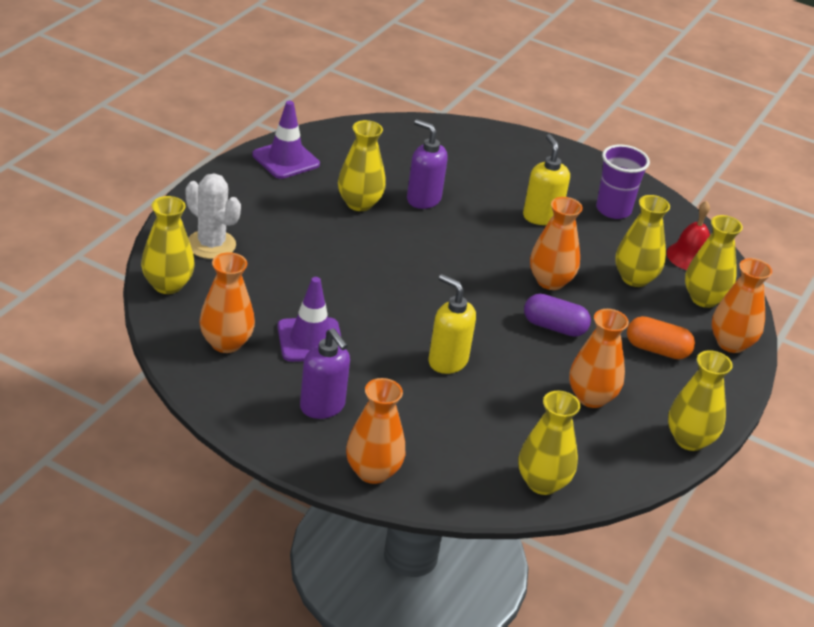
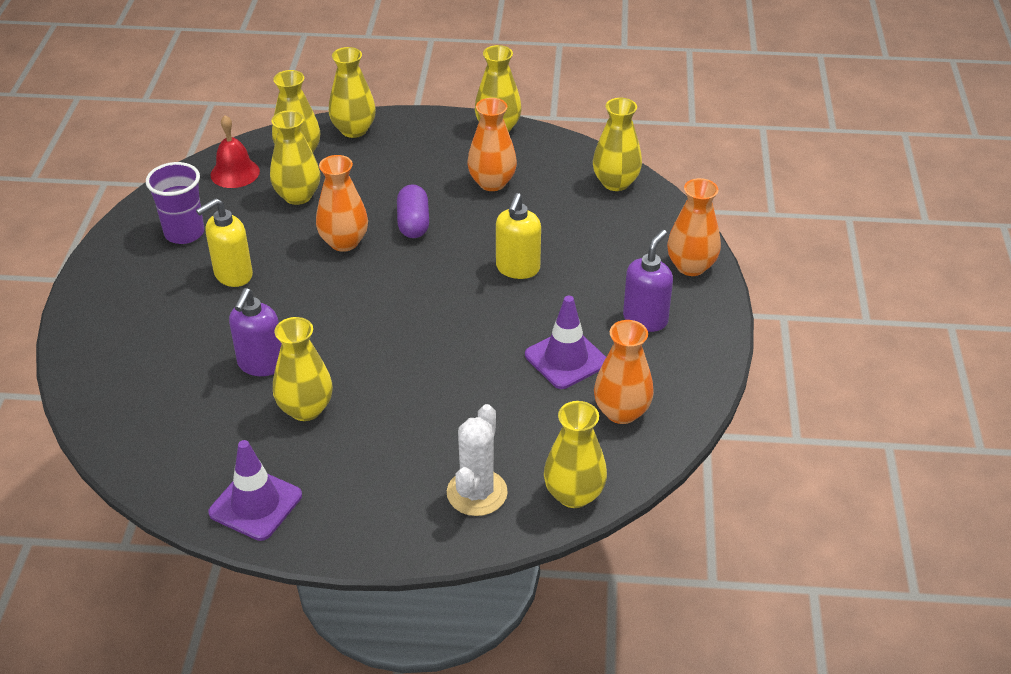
camera: 110 degrees left, 5 degrees up
(657, 350) = (396, 164): orange capsule -> none
(731, 343) = (354, 130): orange vase -> yellow vase

